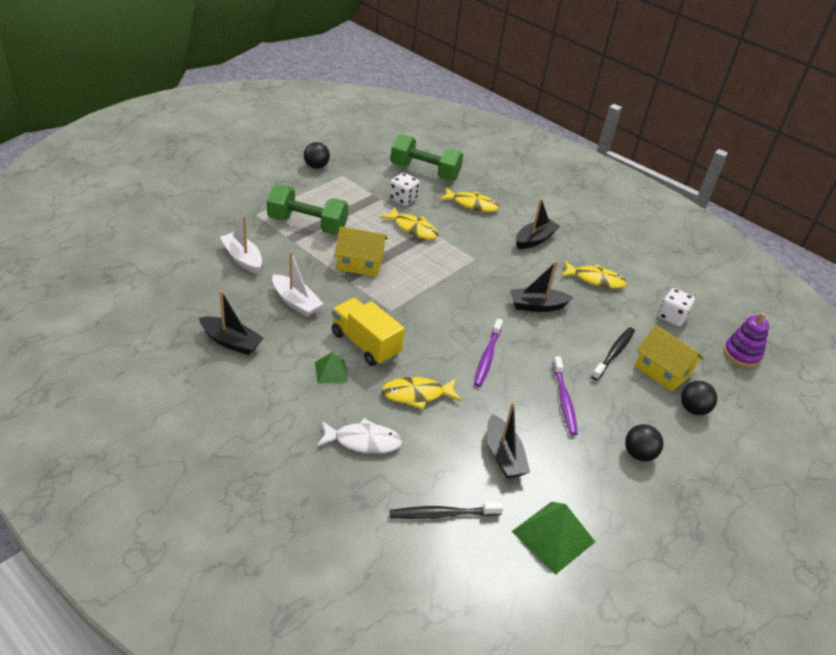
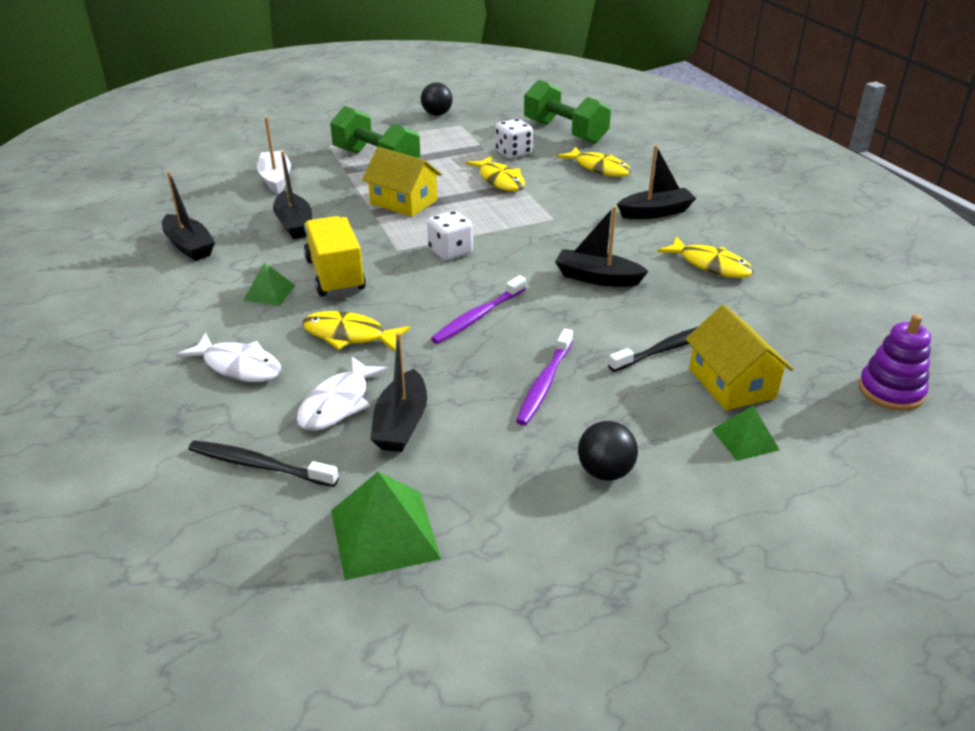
camera: 30 degrees right, 5 degrees down
(296, 302) = (294, 224): white boat -> black boat
(453, 452) = (338, 404): none -> white fish
(672, 317) = (800, 325): white dice -> white dice (450, 251)
(693, 409) = (745, 439): black ball -> green pyramid

